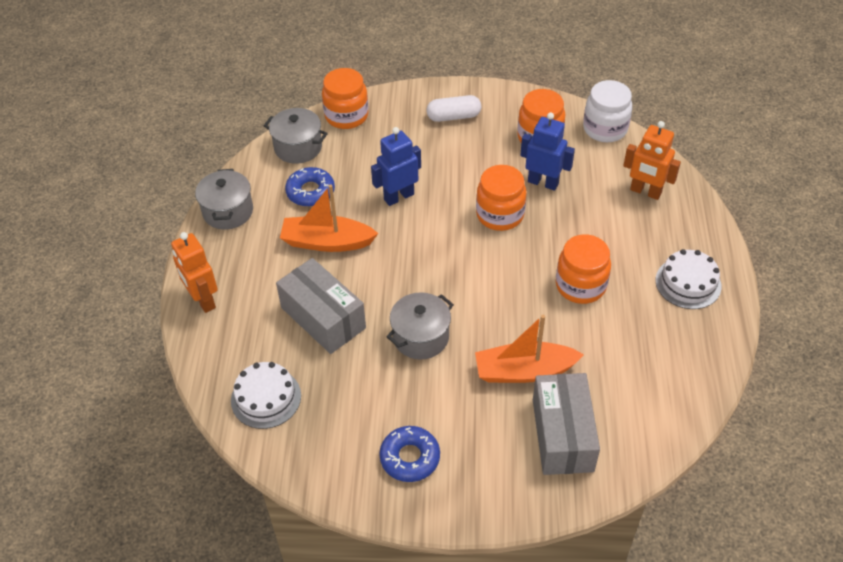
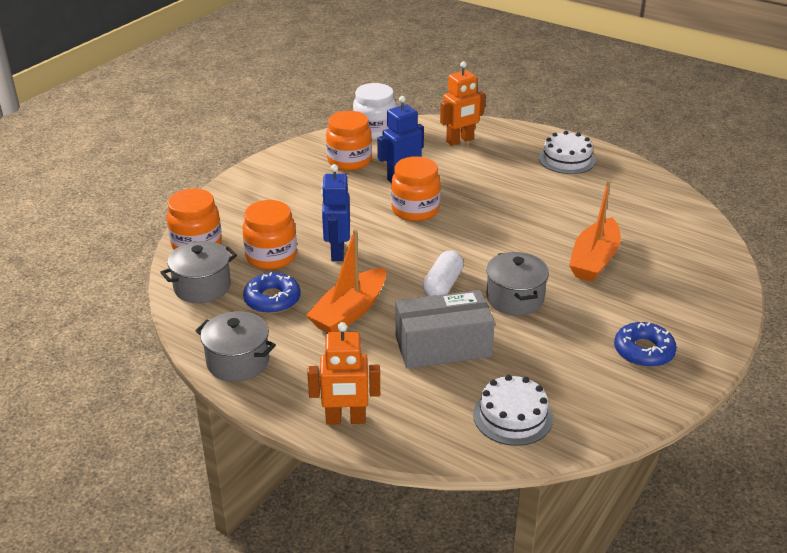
camera: 60 degrees left, 15 degrees down
(453, 117) = (273, 190): white capsule -> white capsule (443, 285)
(562, 435) = (671, 266): grey box -> none
(580, 285) = (528, 202): orange jar -> orange jar (271, 256)

